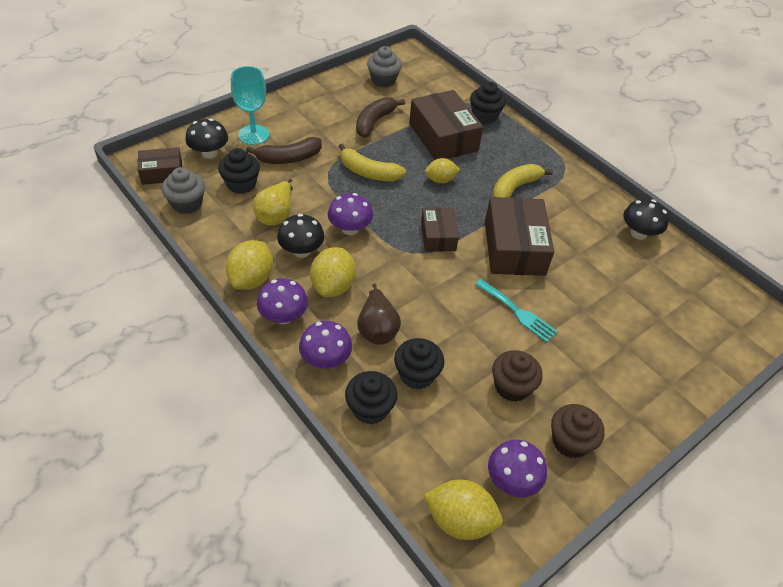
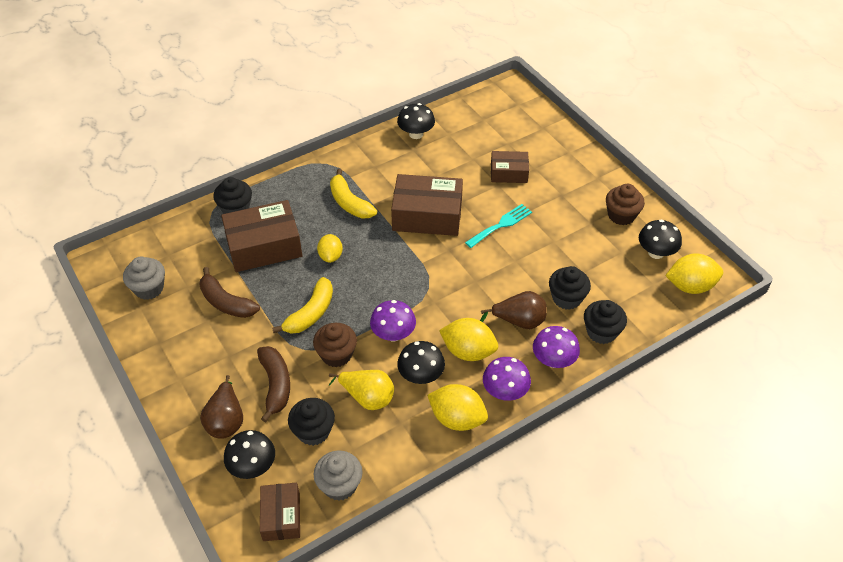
camera: 80 degrees left, 0 degrees up
(253, 135) = (226, 420): turquoise goblet -> brown pear
(438, 236) = (409, 267): brown box -> brown box (509, 173)
(459, 520) = (690, 286): yellow lemon -> yellow lemon turned 60 degrees clockwise
(512, 387) = (575, 240): brown cupcake -> brown cupcake (336, 355)
(512, 480) = (656, 252): purple mushroom -> black mushroom

